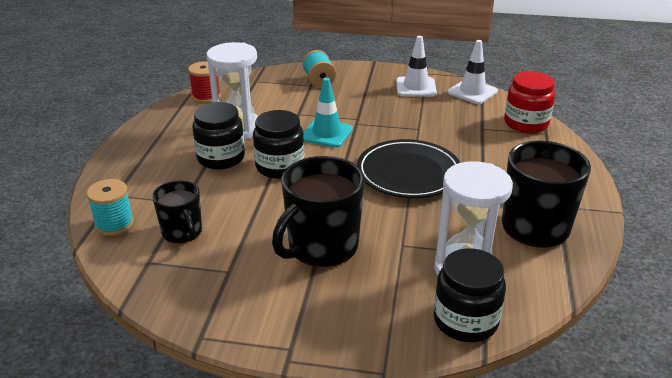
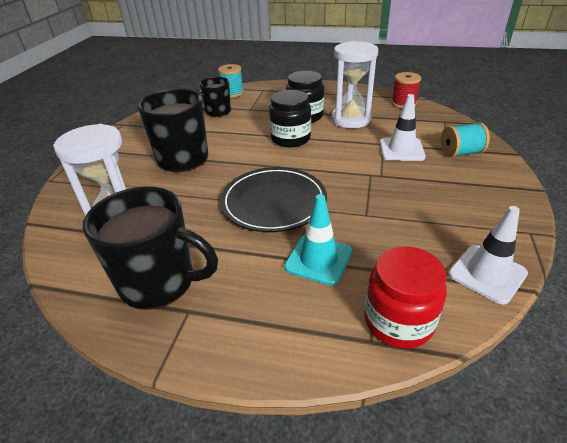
camera: 95 degrees right, 5 degrees up
(326, 134) = (347, 158): turquoise traffic cone -> turquoise traffic cone (318, 259)
(416, 87) = (477, 219): white traffic cone -> white traffic cone (401, 149)
(465, 321) = (66, 217): black jar -> none

